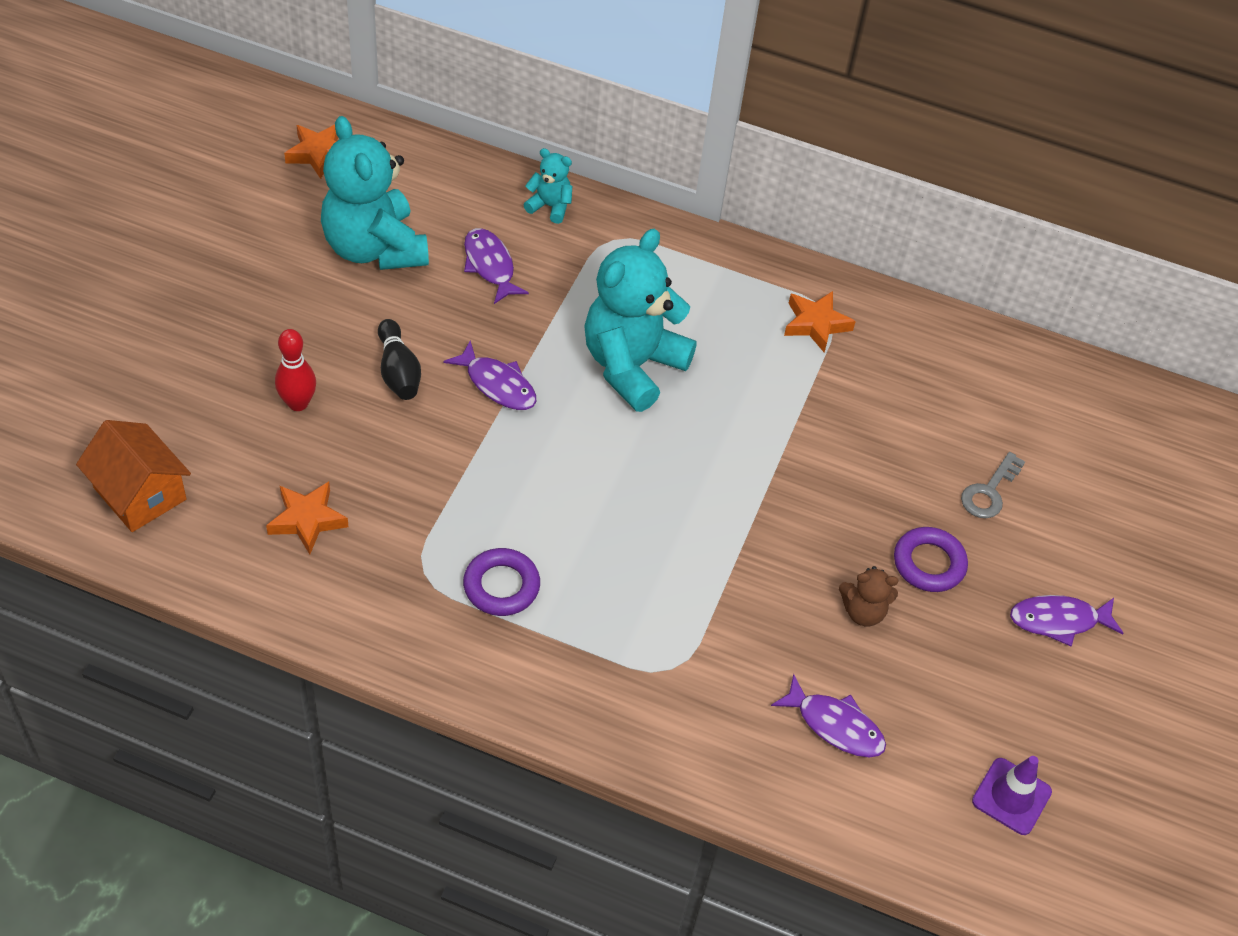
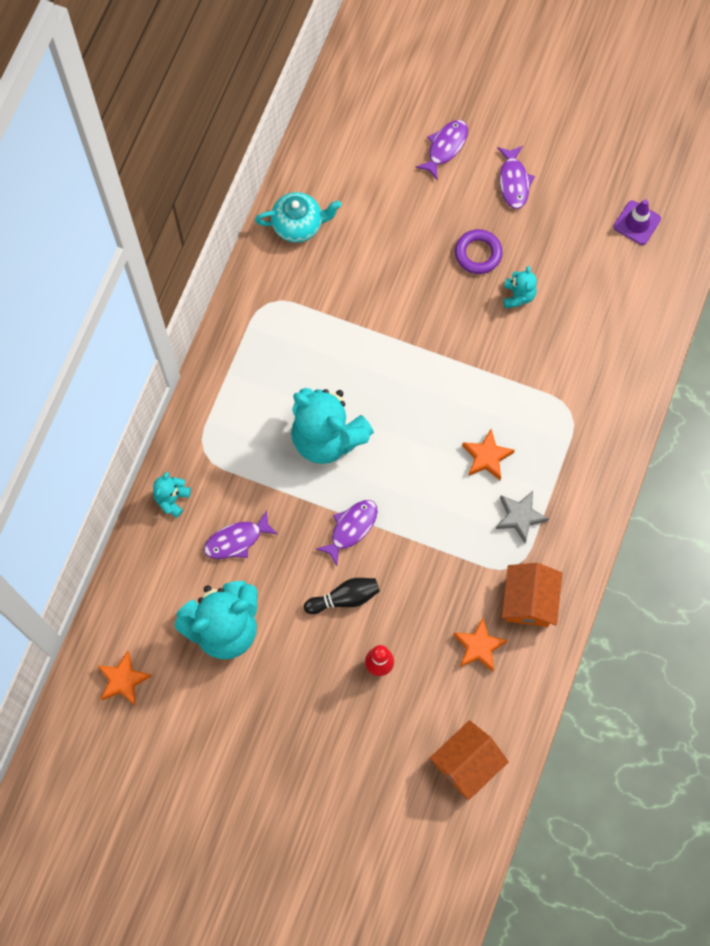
camera: 85 degrees left, 20 degrees up
(369, 588) = (529, 601): none -> orange house
(501, 586) = (519, 517): purple ring -> grey star
(816, 324) = (279, 311): orange star -> orange star (486, 457)
(835, 725) = (600, 317): purple fish -> purple fish (445, 147)
(863, 612) = (518, 296): brown teddy bear -> turquoise teddy bear
(948, 352) = (298, 225): none -> turquoise teapot
(989, 491) = (417, 211): grey key -> none

